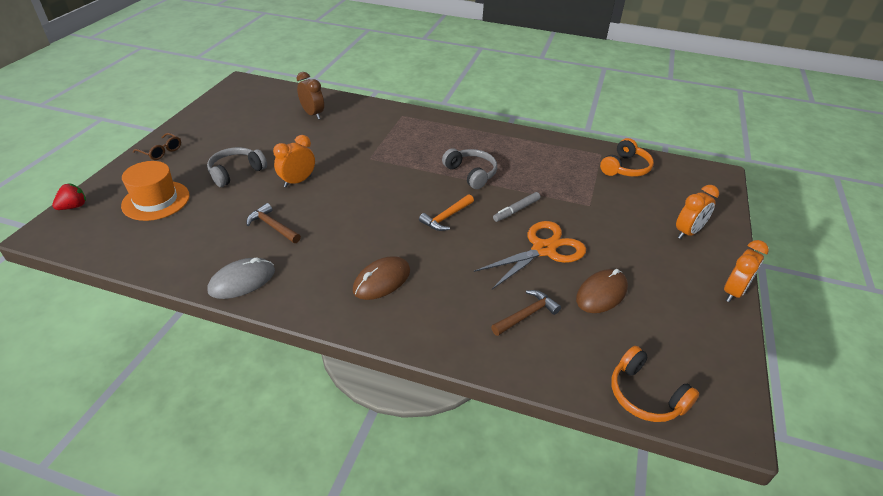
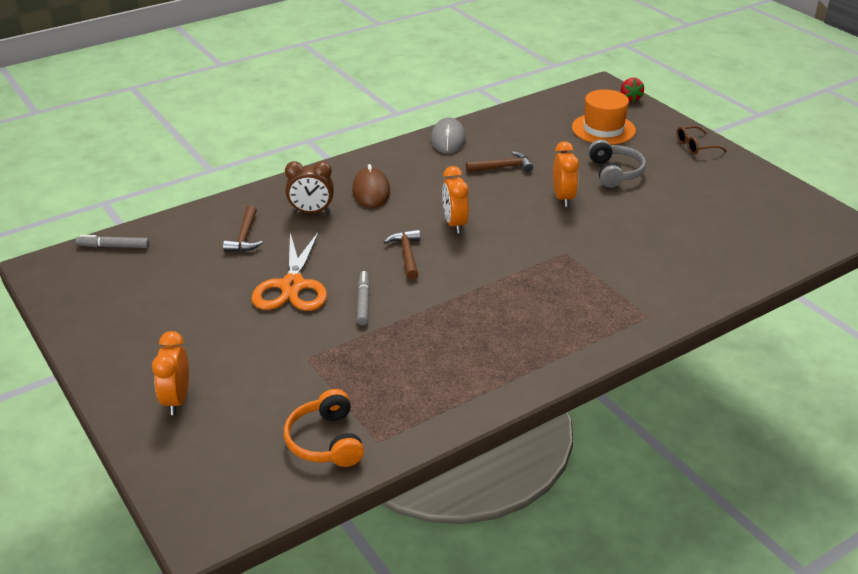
camera: 130 degrees right, 5 degrees down
(313, 114) = (709, 250): brown clock -> brown clock (311, 212)
(446, 217) = (406, 254): orange hammer -> brown hammer
(471, 173) = (459, 306): grey headphones -> none
(601, 293) = (205, 285): brown mouse -> none
(645, 395) = (113, 246): orange headphones -> grey marker
(733, 292) = (88, 364): orange clock -> orange clock (454, 224)

